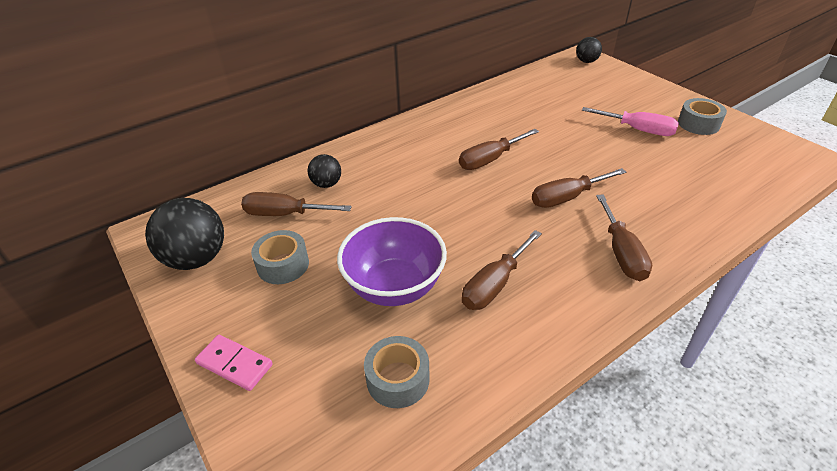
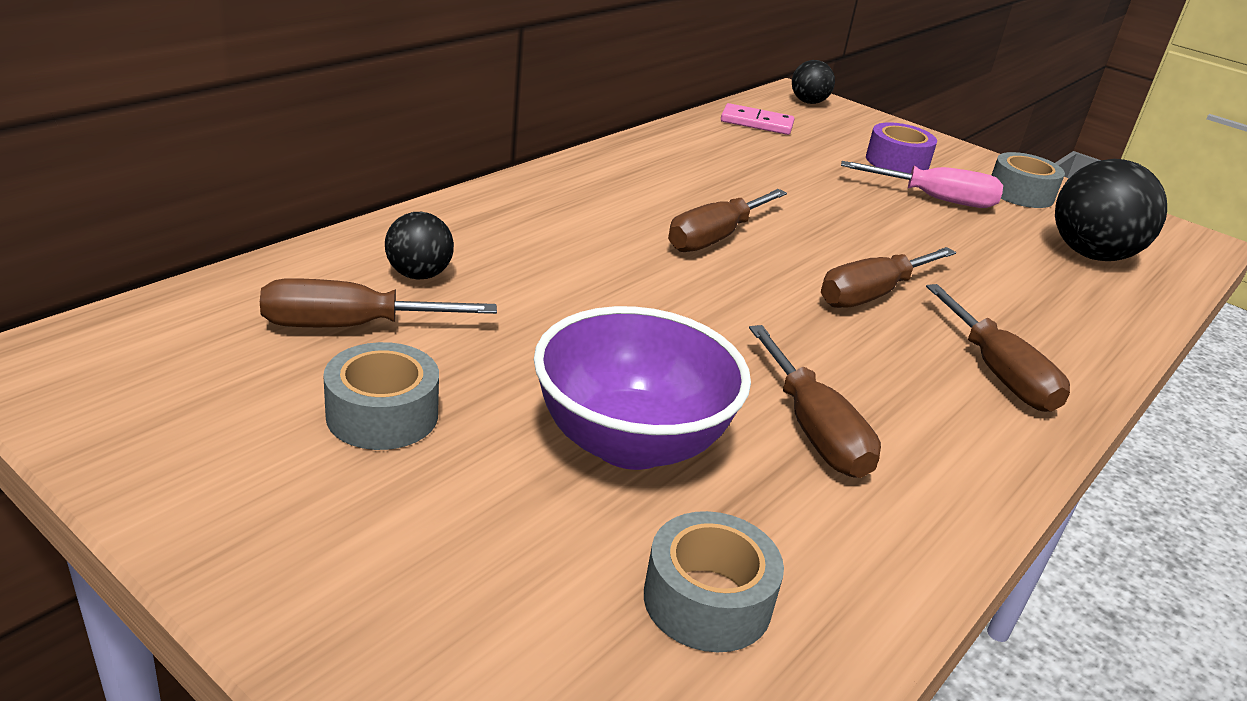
camera: 20 degrees left, 10 degrees down
(196, 259) = (176, 411): black ball -> black ball (1091, 255)
(235, 364) = (345, 604): pink domino -> pink domino (756, 123)
(494, 284) = (813, 430): brown screwdriver -> brown screwdriver turned 45 degrees counterclockwise
(625, 103) = (897, 162): none -> purple tape

